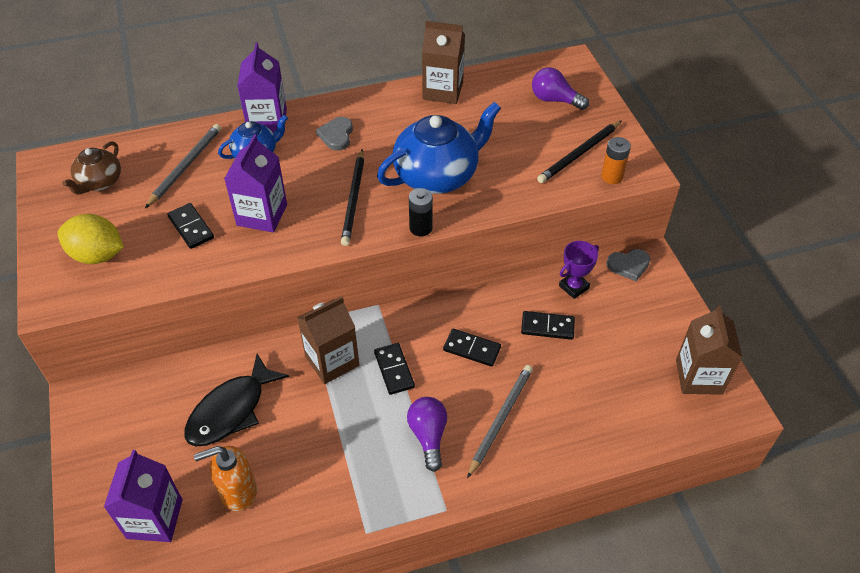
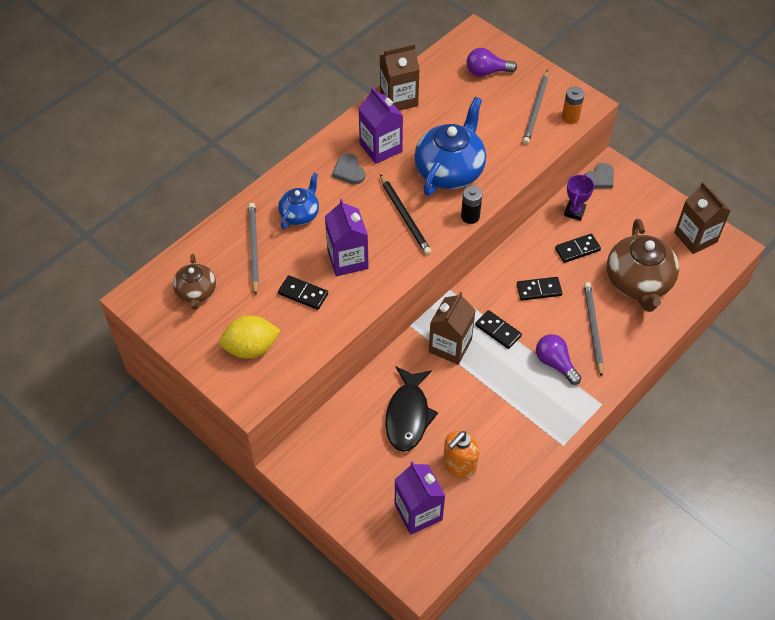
camera: 30 degrees left, 5 degrees up
(267, 121) = (284, 183): purple carton -> purple carton (381, 148)
(579, 154) = (536, 109): black pencil -> grey pencil
(591, 394) = (638, 282): none -> brown teapot

